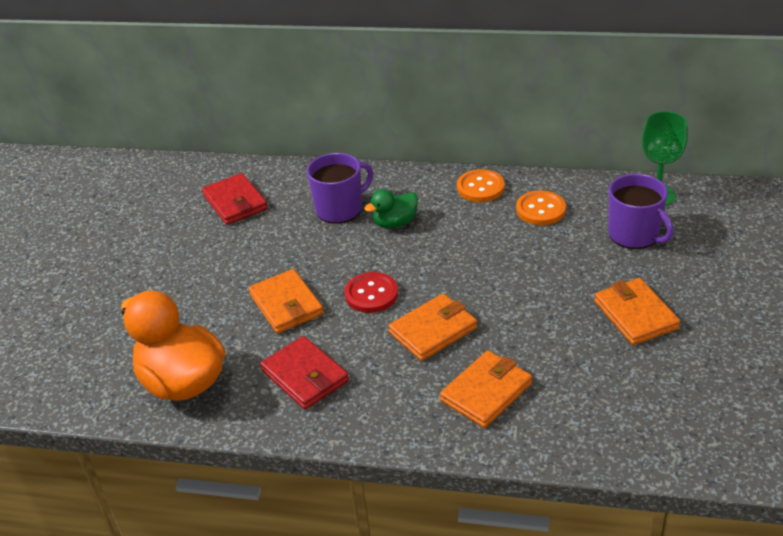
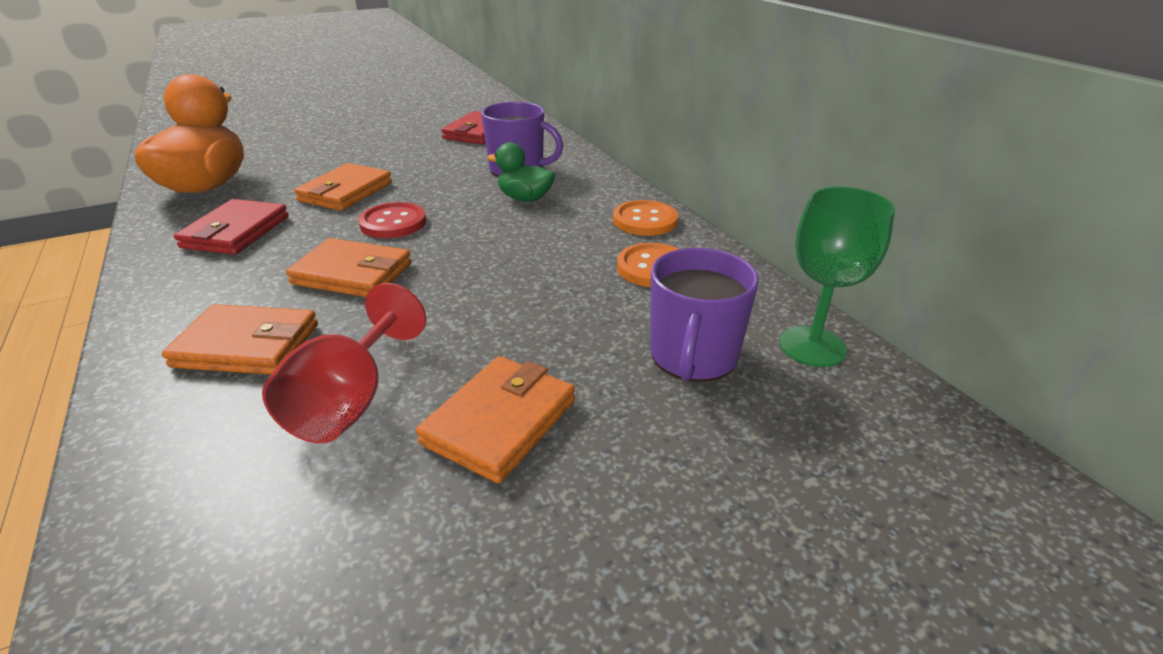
camera: 50 degrees right, 5 degrees down
(578, 361) = (350, 401): none -> red goblet

